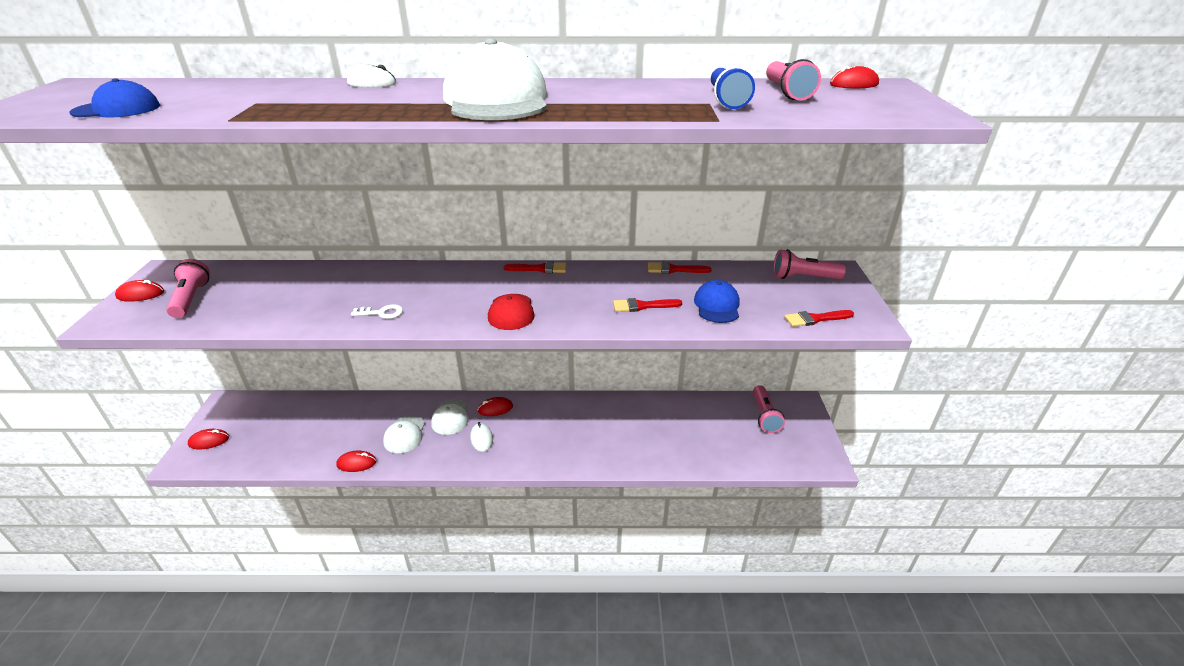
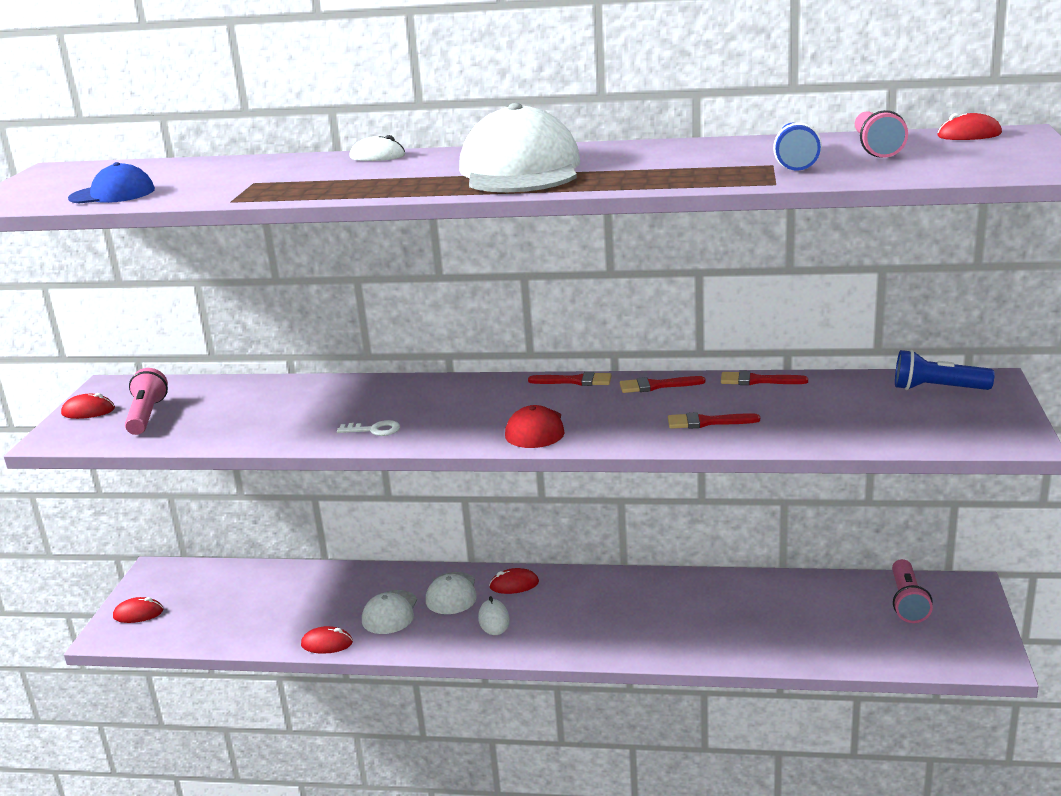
camera: 10 degrees right, 10 degrees down
(717, 305) = (807, 421): blue cap -> none
(803, 277) = (937, 389): pink flashlight -> blue flashlight
(815, 319) = (940, 436): red brush -> red brush (656, 386)

